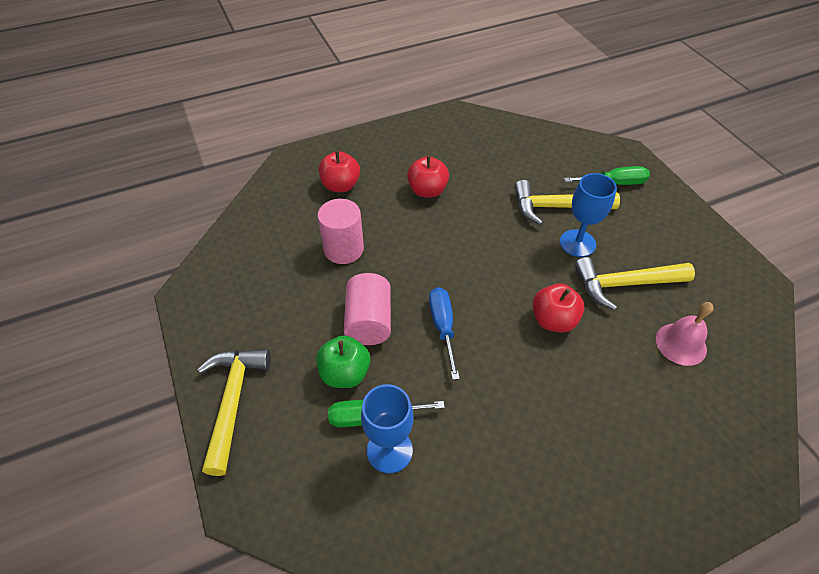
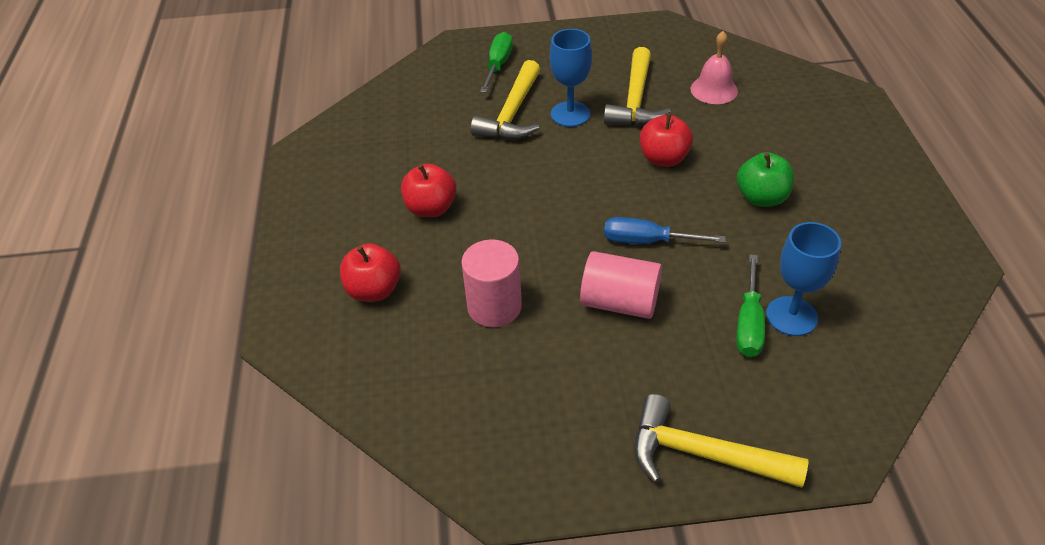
camera: 70 degrees left, 5 degrees down
(345, 373) = (687, 337): green apple -> green apple (761, 198)

